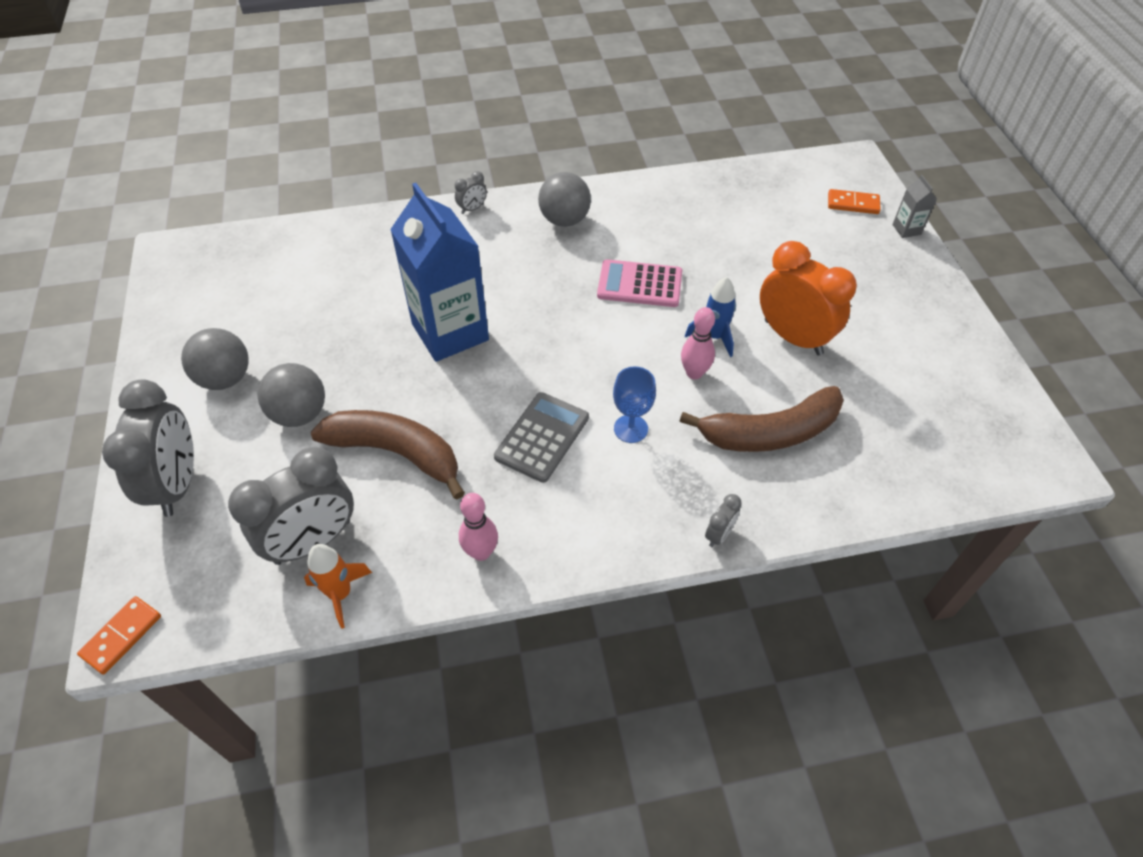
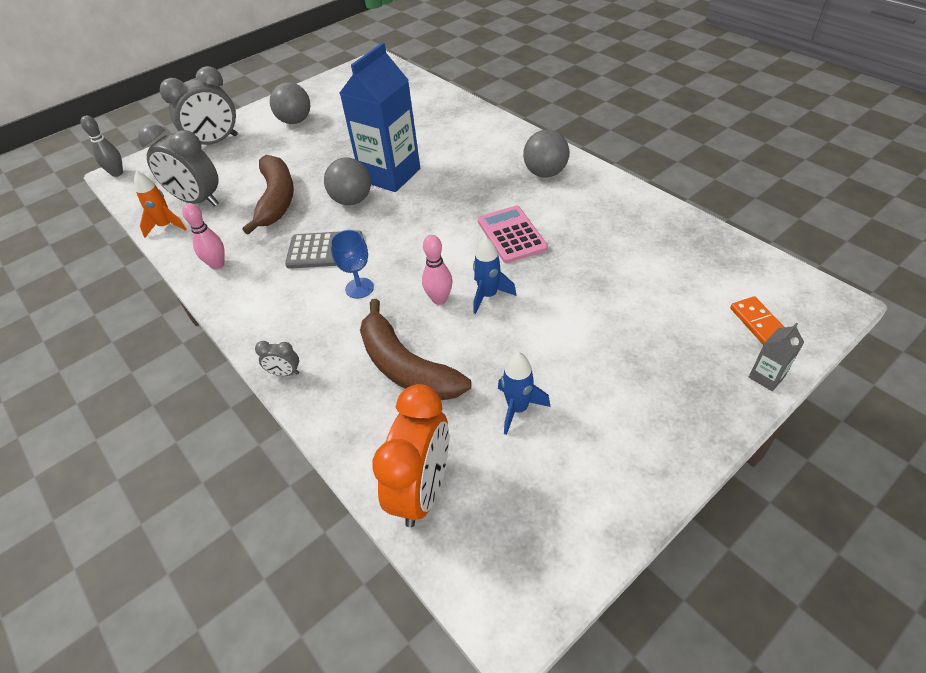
camera: 65 degrees right, 5 degrees down
(122, 636) = (117, 173): orange domino -> grey bowling pin
(300, 414) = (285, 155): grey ball -> grey ball (352, 200)
(472, 209) = (514, 133): grey clock -> none
(793, 337) = (529, 343): orange clock -> orange clock (423, 490)
(863, 377) = (518, 408): none -> blue rocket

